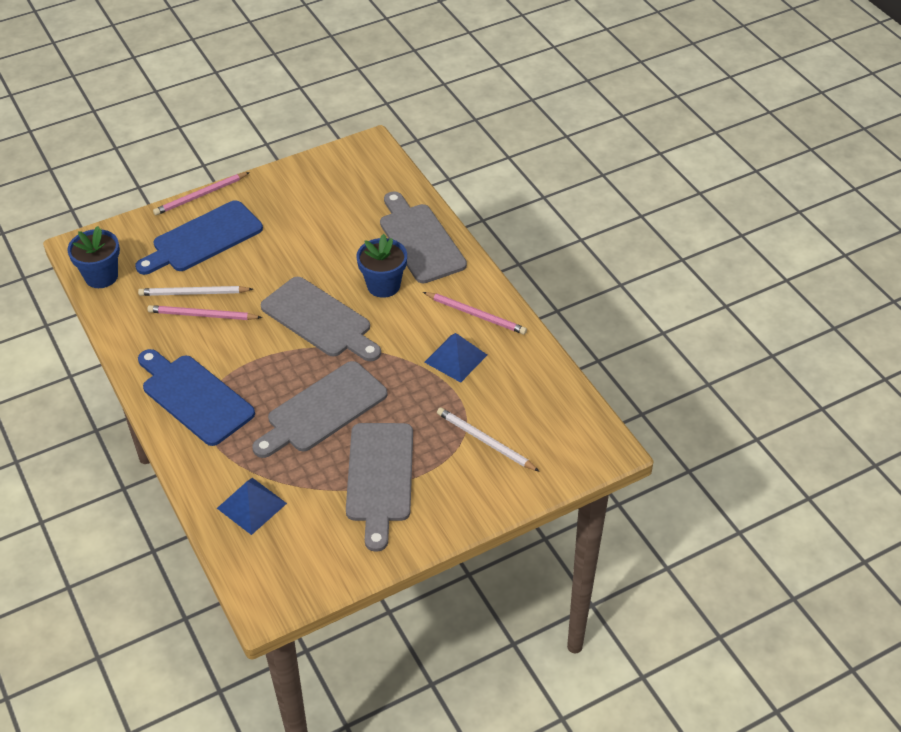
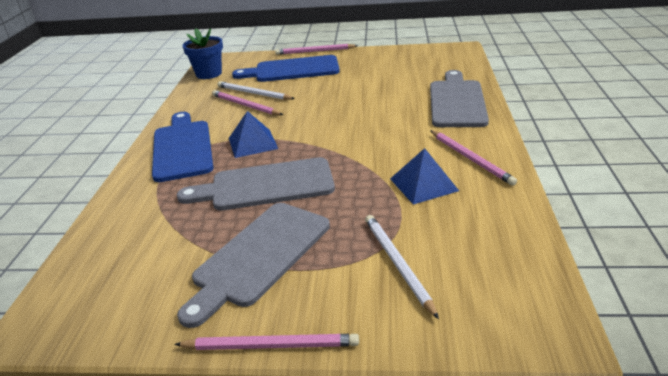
camera: 35 degrees right, 15 degrees down
(251, 506) = (129, 235): blue pyramid -> blue pyramid (252, 143)
(319, 320) = (326, 128): grey cutting board -> none
(383, 285) = (400, 120): blue flower pot -> none
(447, 536) = (271, 345): none -> pink pencil

